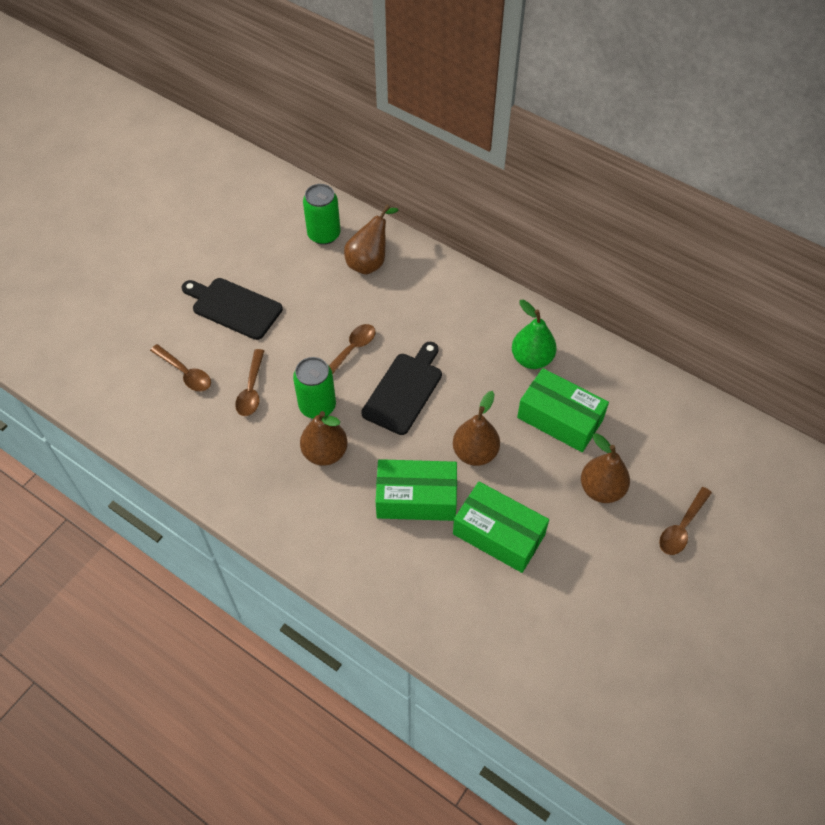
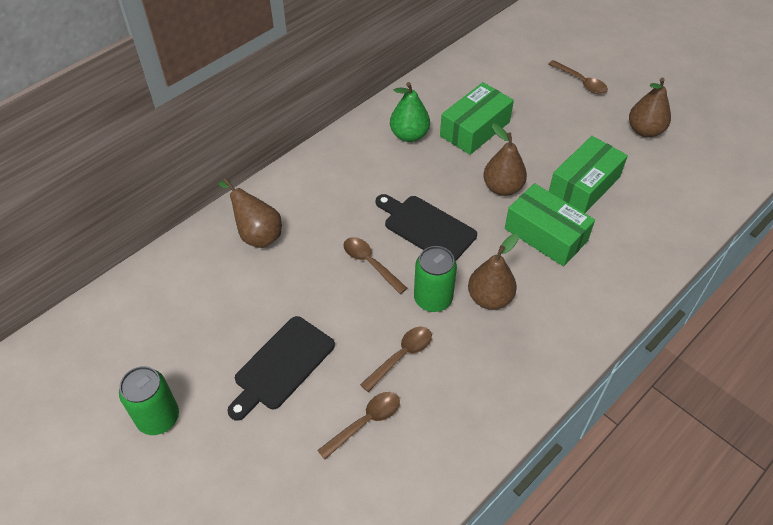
camera: 80 degrees left, 5 degrees down
(251, 389) = (401, 356): brown spoon -> brown spoon turned 60 degrees counterclockwise
(324, 234) = (203, 269): green can -> green can (158, 418)
(416, 498) = (546, 234): green box -> green box turned 60 degrees counterclockwise
(601, 489) = (545, 117): brown pear -> brown pear (645, 131)

